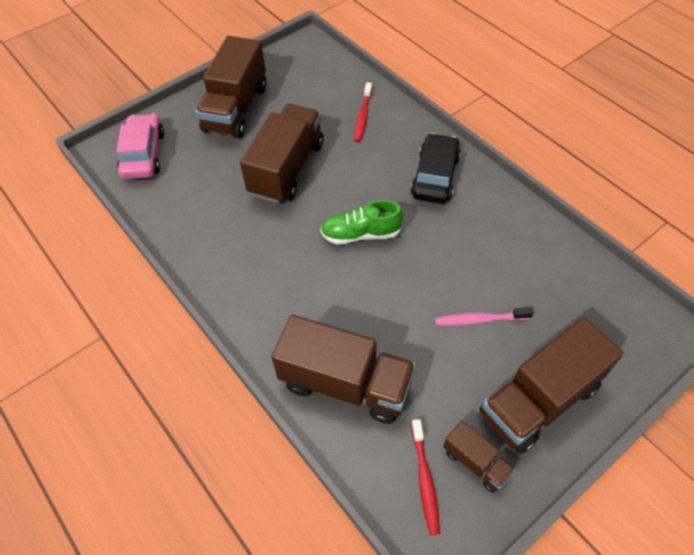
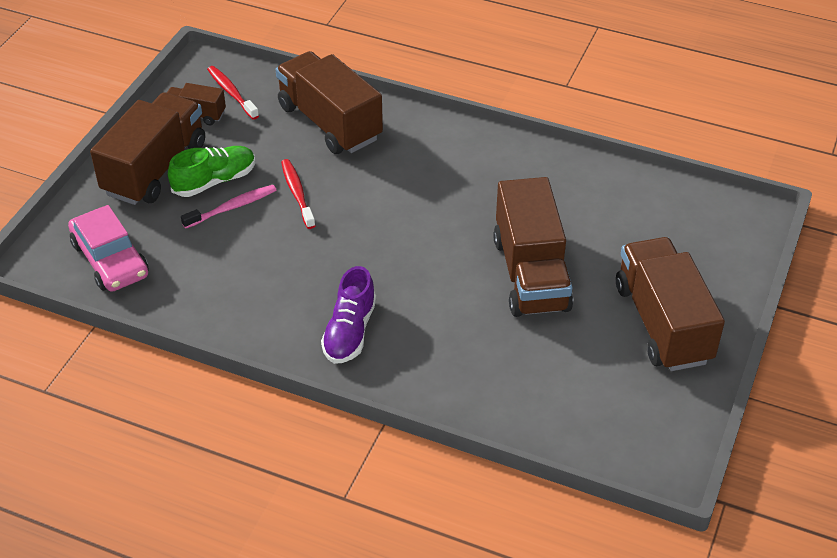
camera: 150 degrees right, 10 degrees down
(143, 154) = (707, 228): pink car -> pink car (110, 259)
(345, 383) = (330, 123): brown truck -> brown truck turned 60 degrees clockwise
(361, 234) = (395, 238): green shoe -> green shoe (214, 181)
(363, 117) = (491, 377): red toothbrush -> red toothbrush (297, 193)
(435, 176) = (350, 332): black car -> purple shoe

